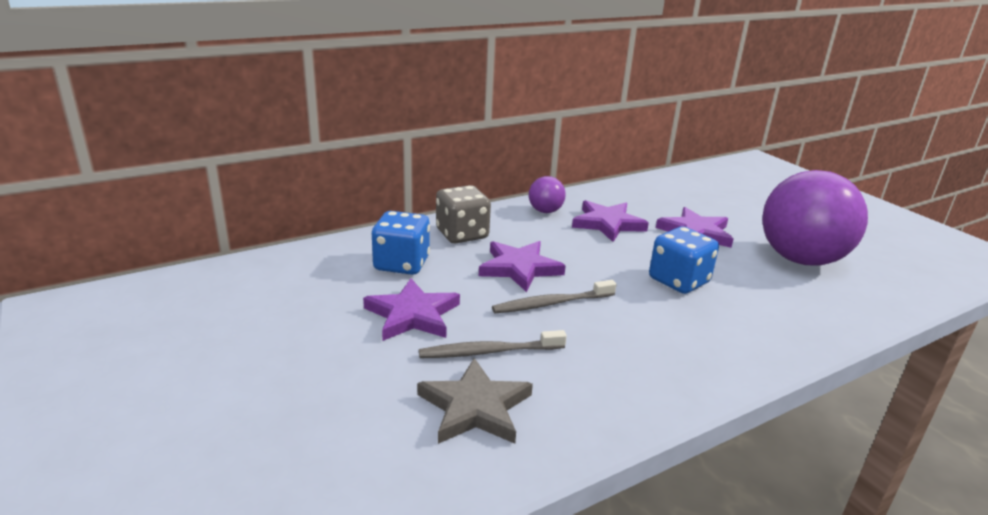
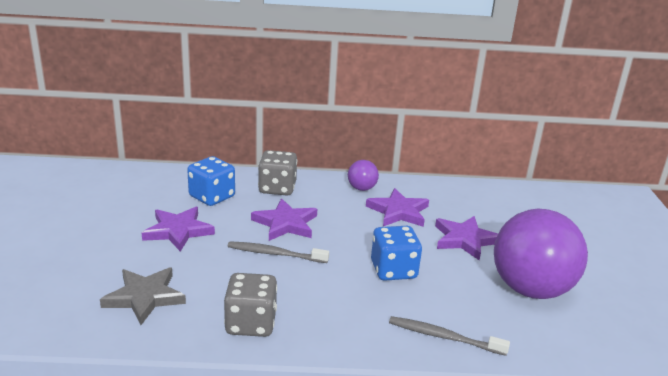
camera: 30 degrees right, 0 degrees up
(488, 352) = (194, 269): grey toothbrush -> grey toothbrush (443, 337)
(627, 388) = (251, 323): none -> grey dice

